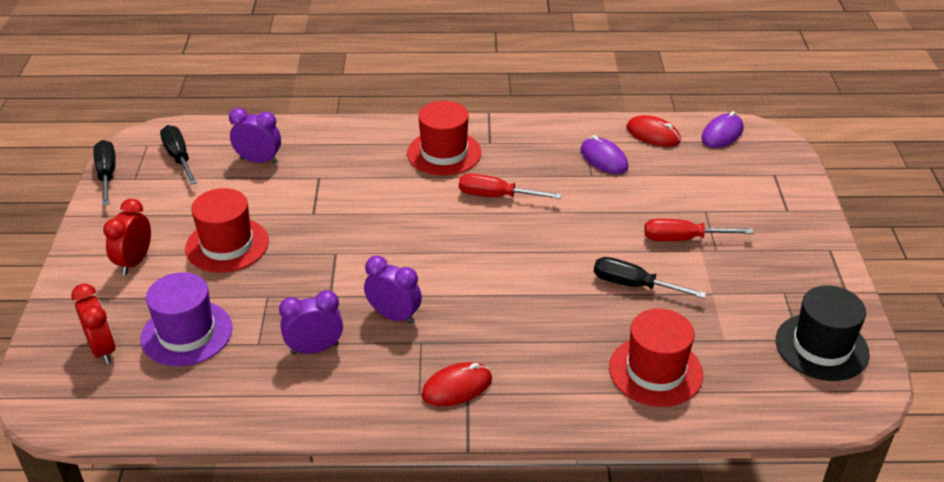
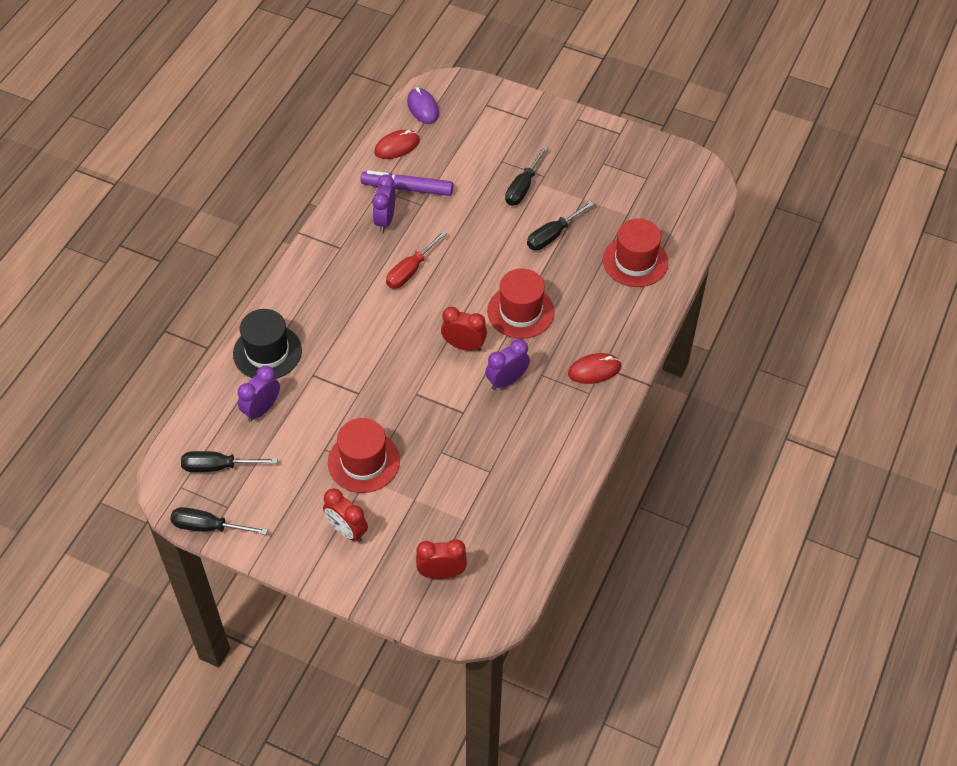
camera: 65 degrees left, 15 degrees up
(186, 333) = (454, 514): purple hat -> none
(315, 349) = (514, 438): purple clock -> purple clock (385, 220)
(422, 266) = (464, 345): none -> red clock
(444, 153) = (335, 282): red hat -> red hat (520, 311)
(457, 387) = (594, 370): red mouse -> red mouse turned 75 degrees clockwise
(603, 159) = (407, 188): purple mouse -> purple marker
(683, 239) = (523, 187): red screwdriver -> black screwdriver
(821, 347) = (658, 171): black hat -> black hat (267, 352)

